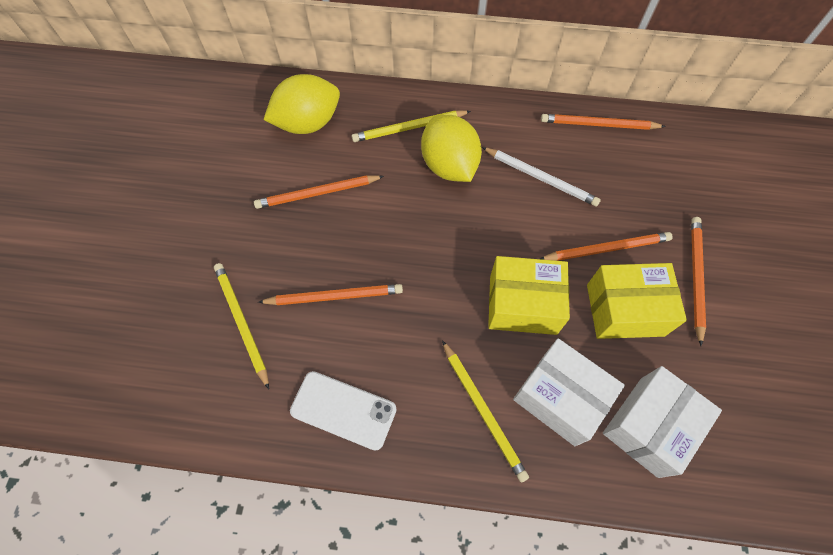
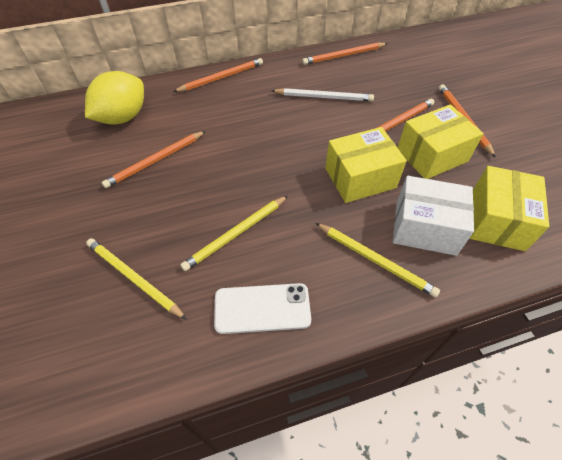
camera: 25 degrees left, 10 degrees down
(334, 296) = (208, 227): orange pencil -> orange pencil (221, 77)
(409, 128) = (208, 96): yellow pencil -> yellow pencil (236, 234)
(449, 166) = (252, 110): yellow lemon -> none
(649, 426) = (496, 220): white box -> yellow box

